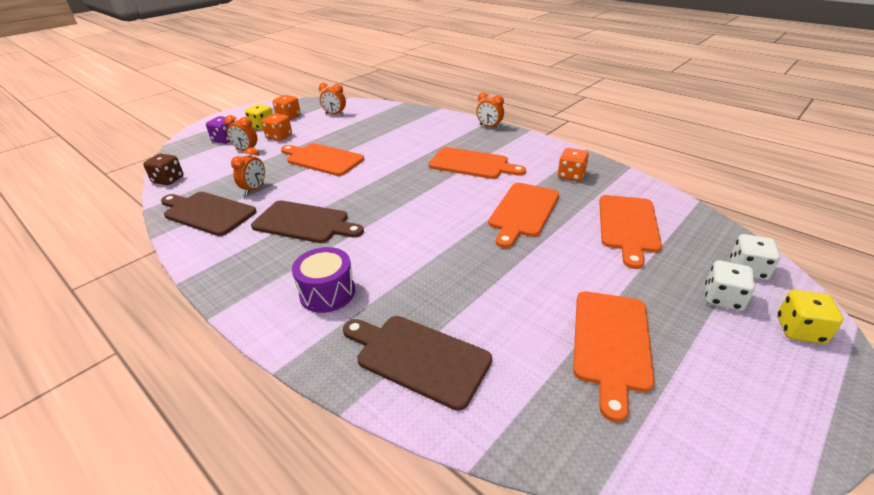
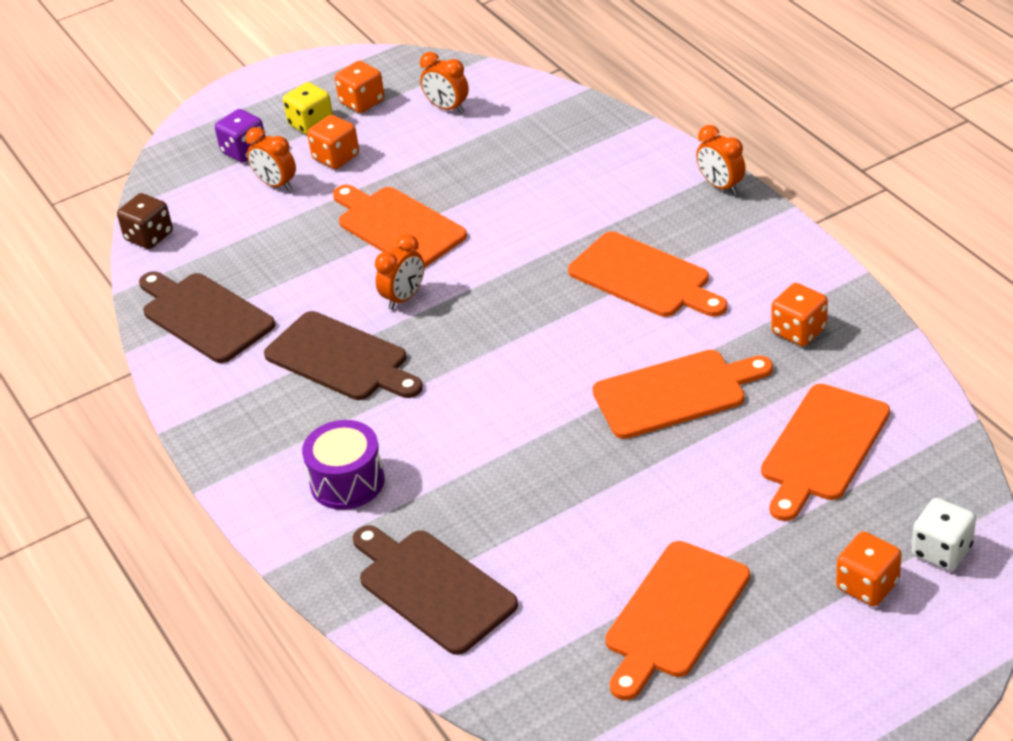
camera: 20 degrees right, 5 degrees up
(254, 189) = (278, 279): orange clock -> orange clock (404, 298)
(523, 212) = (676, 393): orange cutting board -> orange cutting board turned 150 degrees counterclockwise
(722, 298) = (867, 585): white dice -> orange dice
(799, 330) = (931, 644): yellow dice -> none

